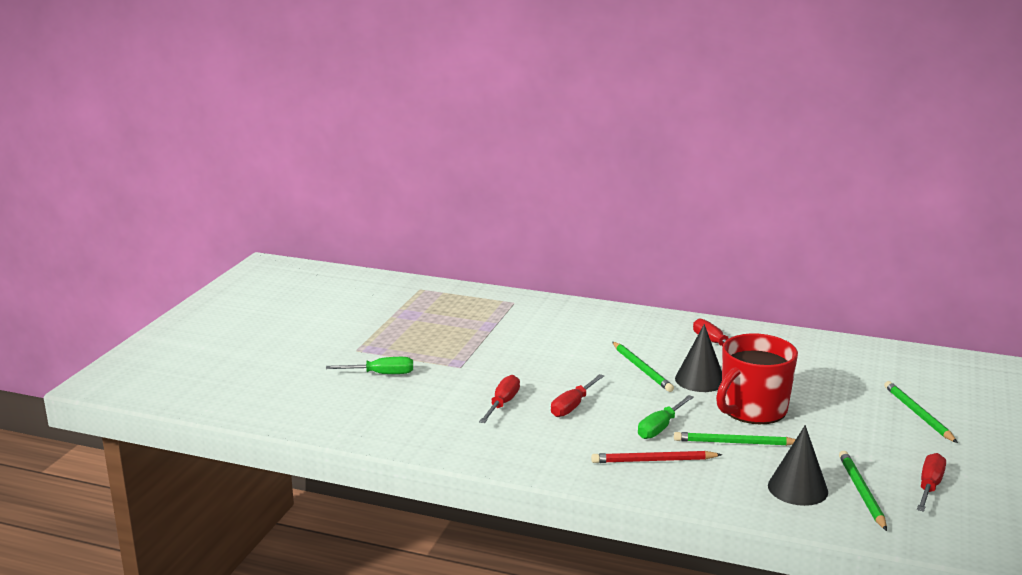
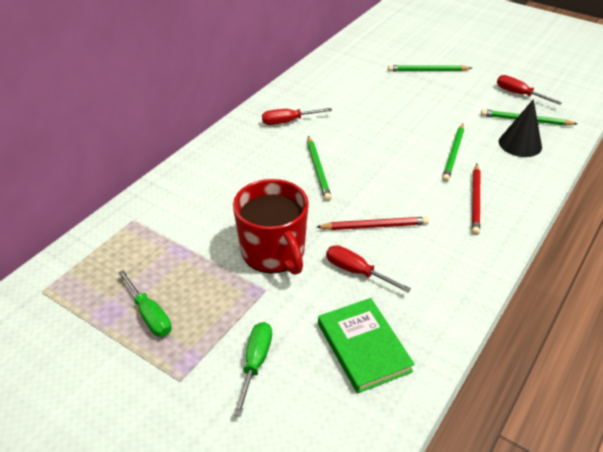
camera: 75 degrees left, 20 degrees up
(413, 415) = (363, 347): none -> green book
(572, 406) = (374, 226): red screwdriver -> red pencil
(642, 369) = (318, 170): green pencil -> green pencil turned 90 degrees clockwise
(660, 428) = (424, 184): green screwdriver -> green screwdriver (150, 315)
(700, 380) = (349, 144): black cone -> none
(752, 409) = (405, 133): red mug -> red mug (273, 252)

